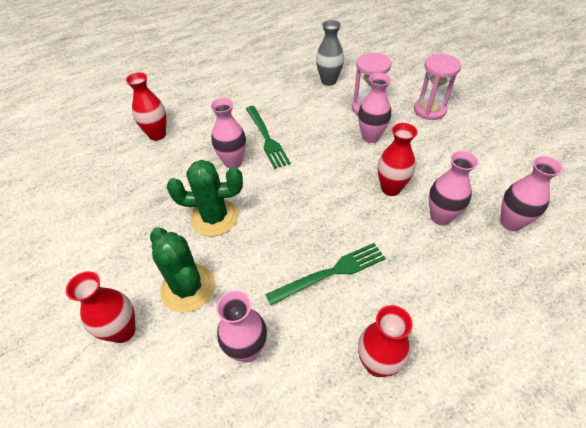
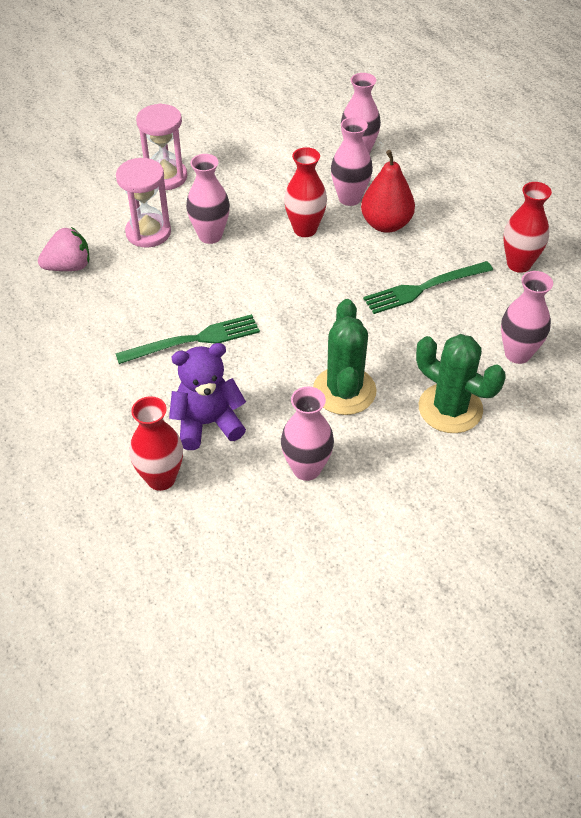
camera: 90 degrees left, 0 degrees up
(123, 331) = (510, 462): red vase -> none
(188, 288) = (450, 408): green cactus -> green cactus turned 75 degrees clockwise
(195, 150) = (207, 423): none -> purple teddy bear
(233, 162) = (241, 376): pink vase -> pink vase (306, 469)
(328, 81) = (69, 267): grey vase -> pink strawberry
(330, 273) = (424, 288): green fork -> green fork turned 90 degrees counterclockwise
(412, 244) = (386, 224): none -> red pear

